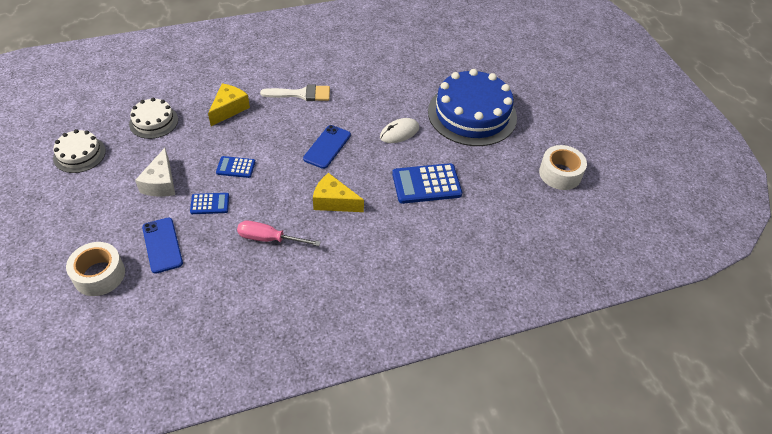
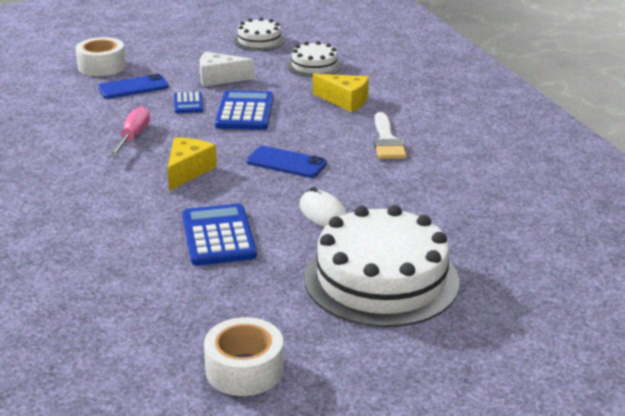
camera: 90 degrees right, 20 degrees down
(236, 167) = (245, 112): blue calculator -> blue calculator, size x1.81
(472, 114) = (381, 279): blue cake -> white cake

